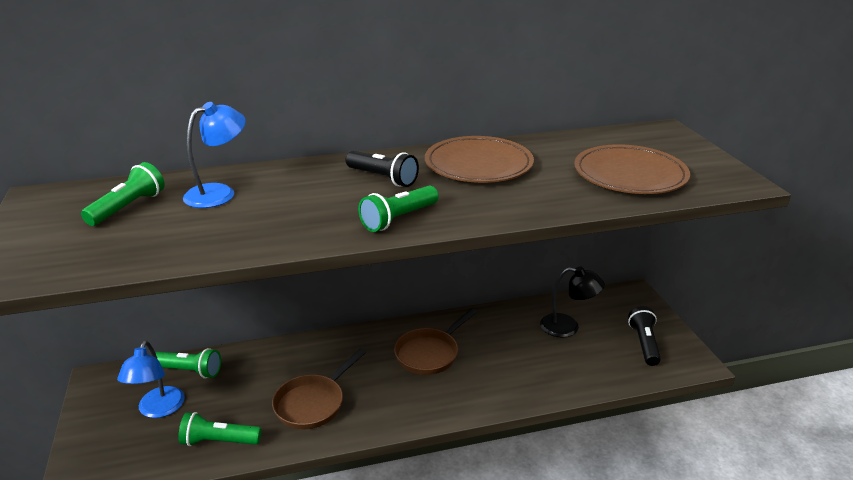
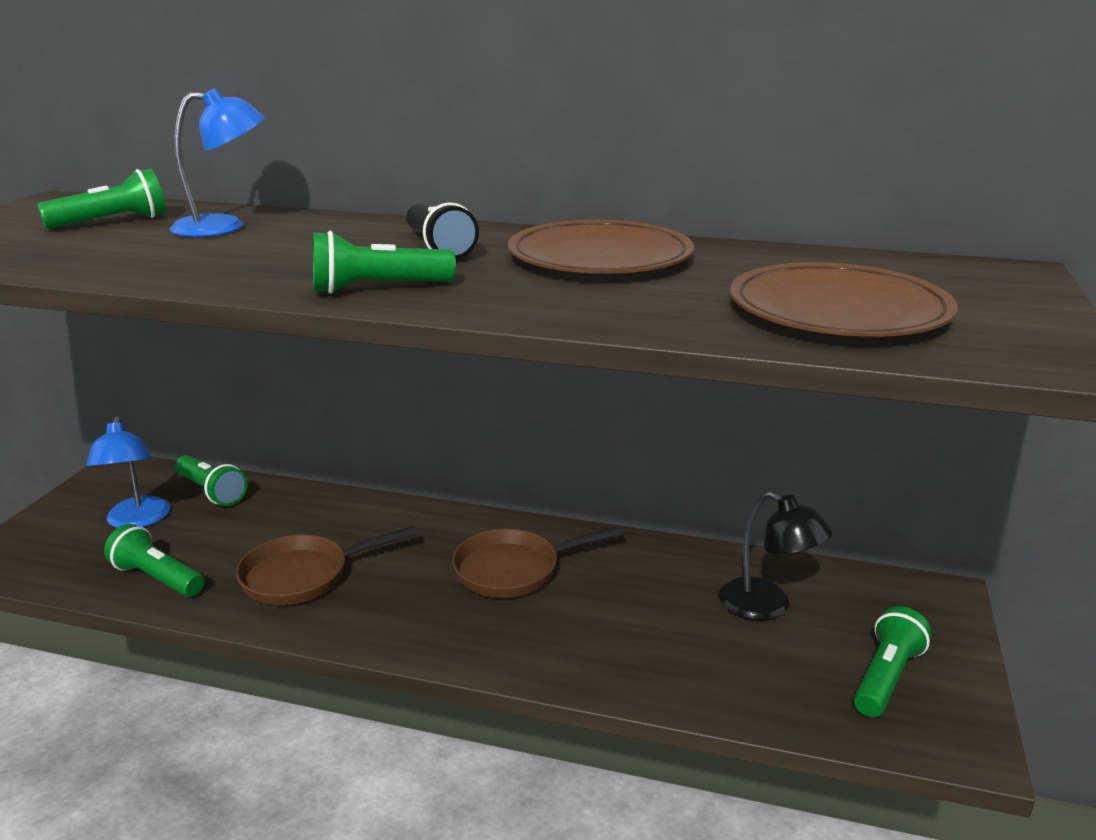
camera: 30 degrees right, 5 degrees down
(158, 409) = (137, 521): blue lamp -> blue lamp turned 45 degrees counterclockwise
(644, 343) = (886, 677): black flashlight -> green flashlight

